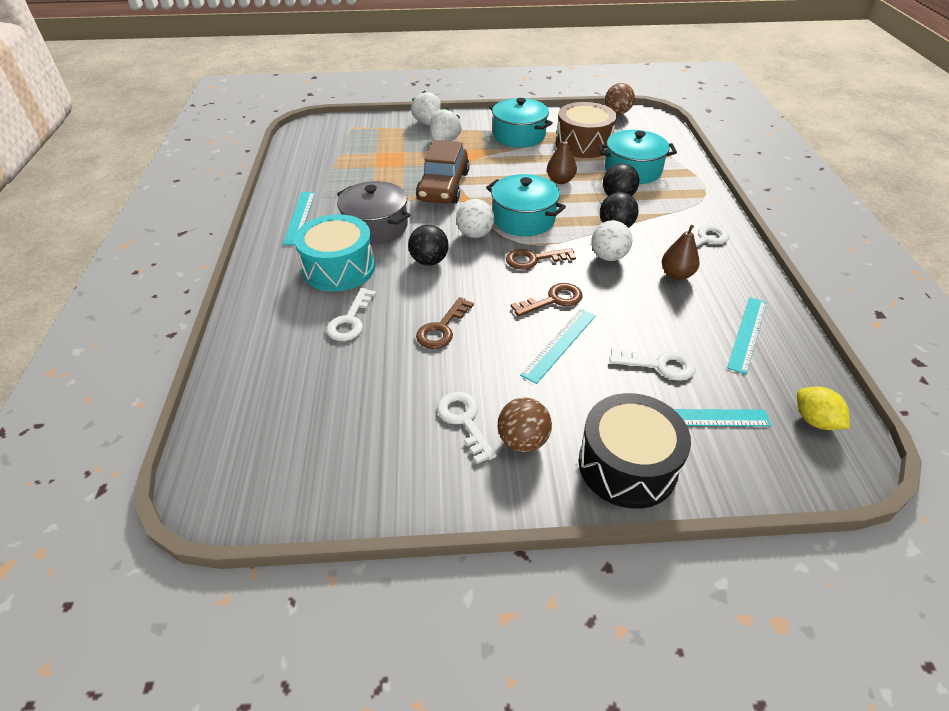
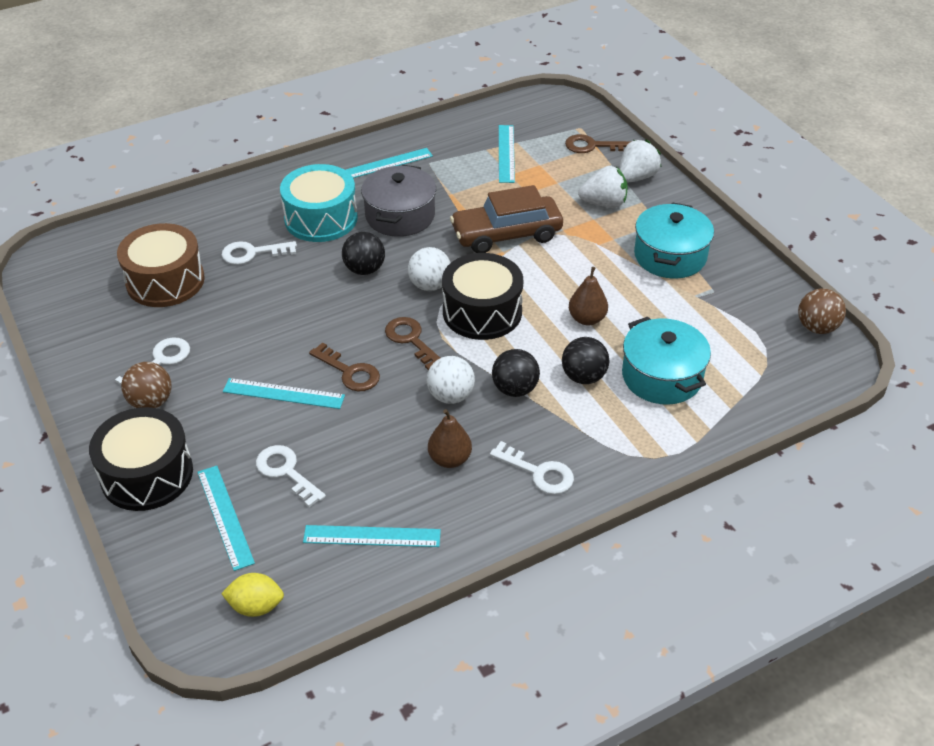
camera: 65 degrees right, 0 degrees up
(348, 161) = (506, 153): none -> turquoise ruler
(442, 328) = (269, 311): brown key -> brown key (592, 146)
(523, 219) = (482, 312): turquoise pot -> black drum
(583, 144) = (695, 316): brown drum -> brown drum (165, 281)
(659, 365) = (286, 472): white key -> white key turned 150 degrees clockwise
(815, 420) = (256, 606): yellow lemon -> yellow lemon turned 60 degrees clockwise

